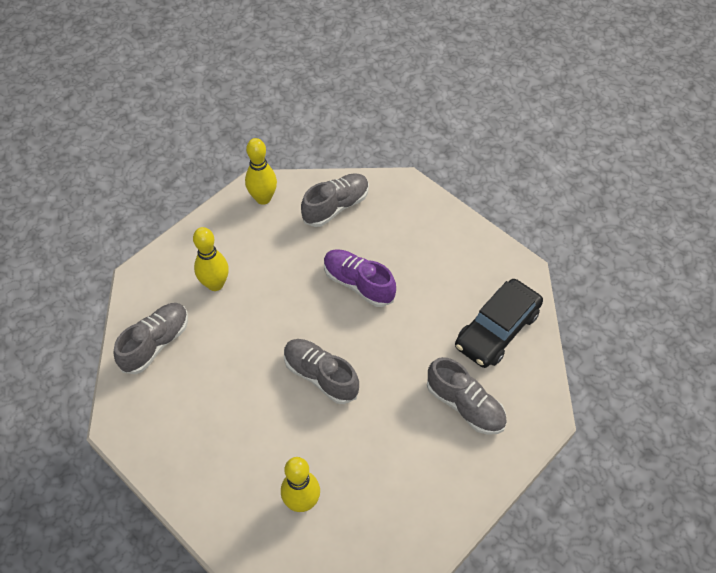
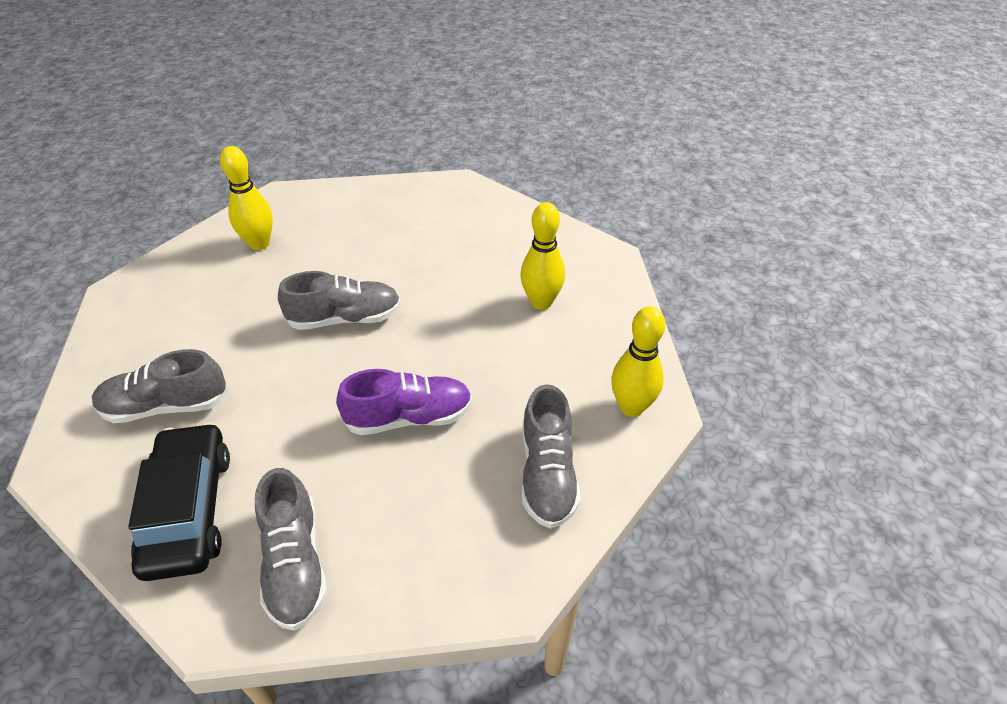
camera: 130 degrees right, 10 degrees down
(156, 343) = (515, 234): grey shoe -> grey shoe (295, 564)

